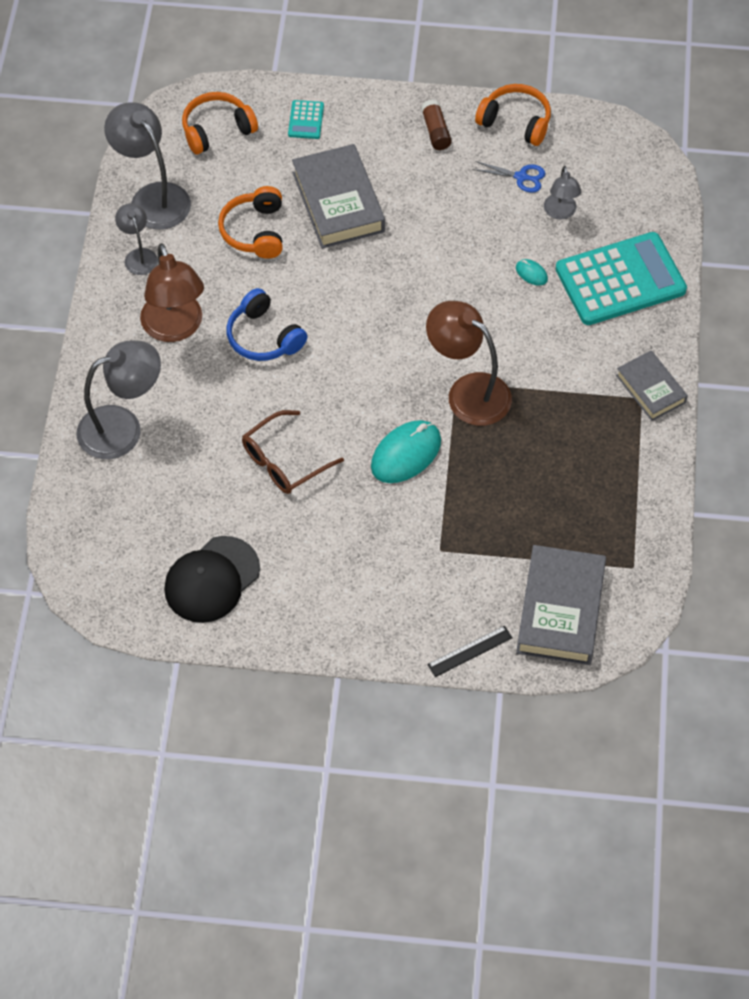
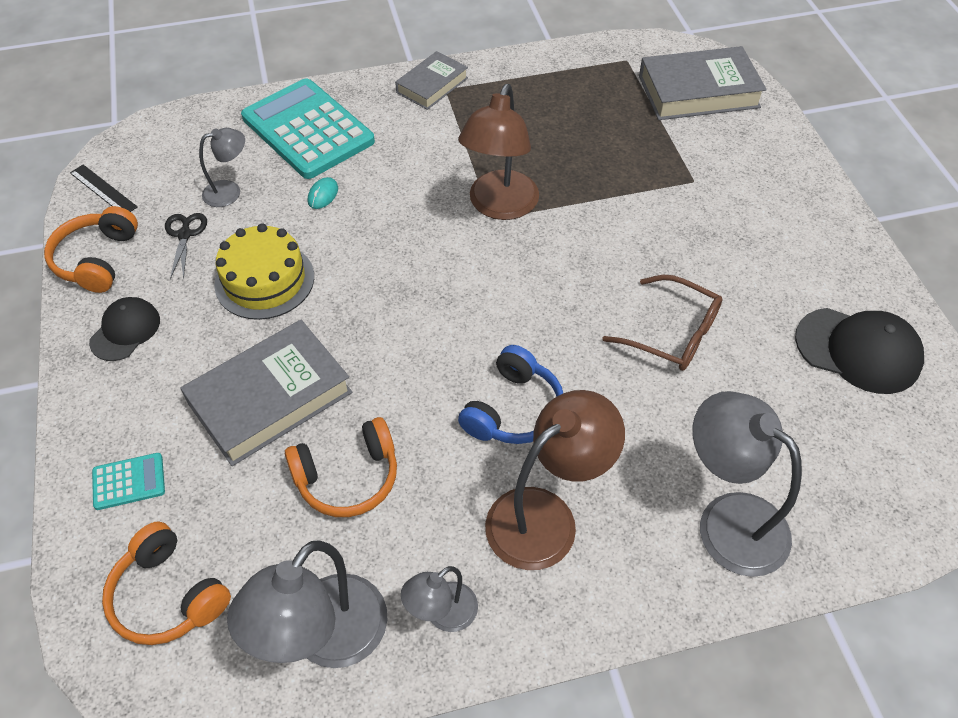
camera: 110 degrees left, 5 degrees down
(406, 454) = (602, 234): turquoise mouse -> none
(435, 131) = (125, 331): brown glue stick -> black cap
(450, 218) = (264, 280): none -> yellow cake
(470, 651) = (781, 136): black ruler -> black ruler (103, 190)
(521, 177) = (185, 234): blue scissors -> black scissors

